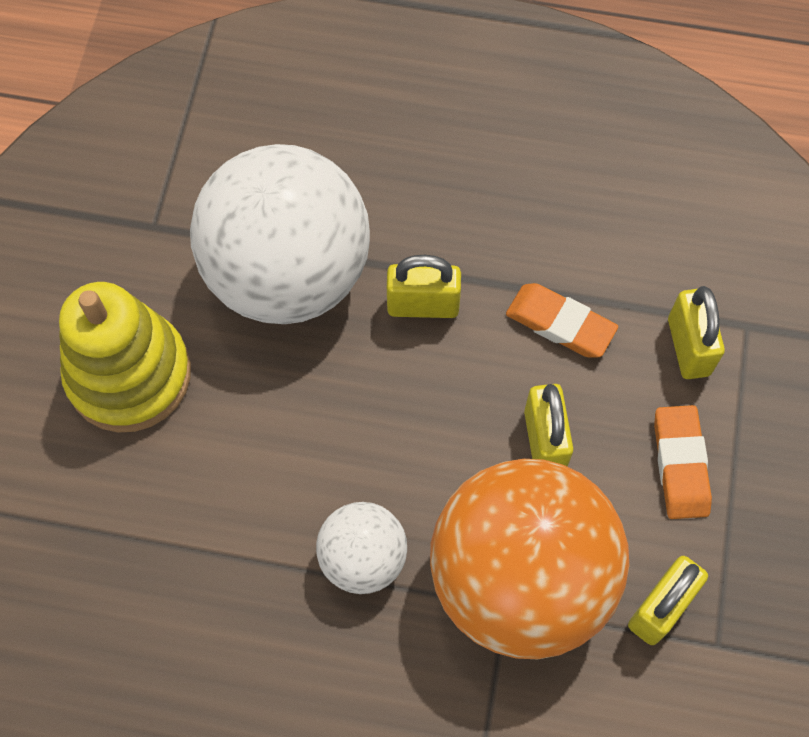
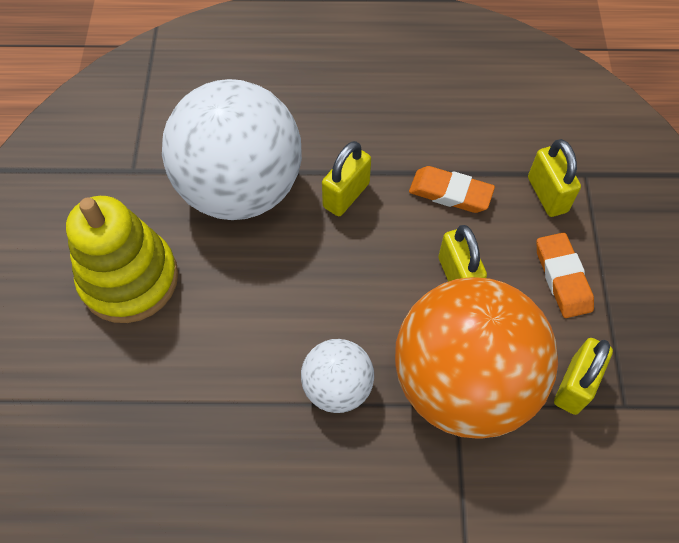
camera: 10 degrees left, 5 degrees down
(423, 305) = (346, 195): yellow padlock -> yellow padlock turned 45 degrees counterclockwise

